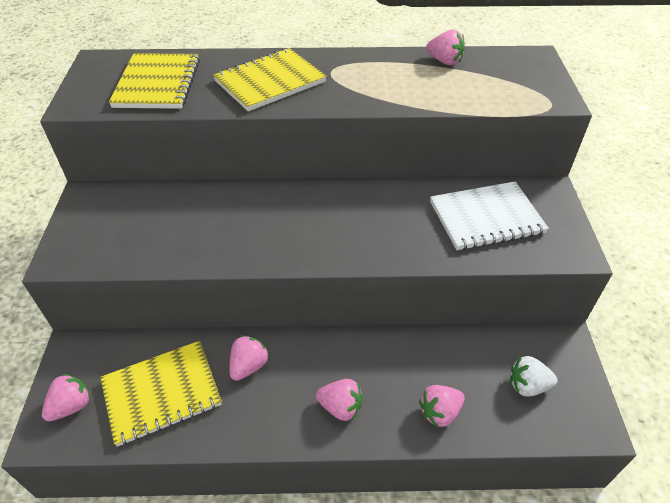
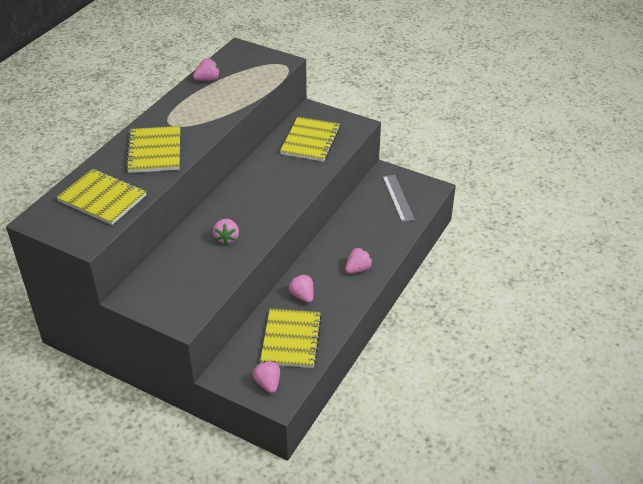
camera: 60 degrees left, 5 degrees down
(440, 412) = (388, 235): pink strawberry -> pink strawberry (227, 238)
(486, 218) = (310, 141): white notebook -> yellow notebook
(528, 385) = (398, 198): white strawberry -> grey ruler

